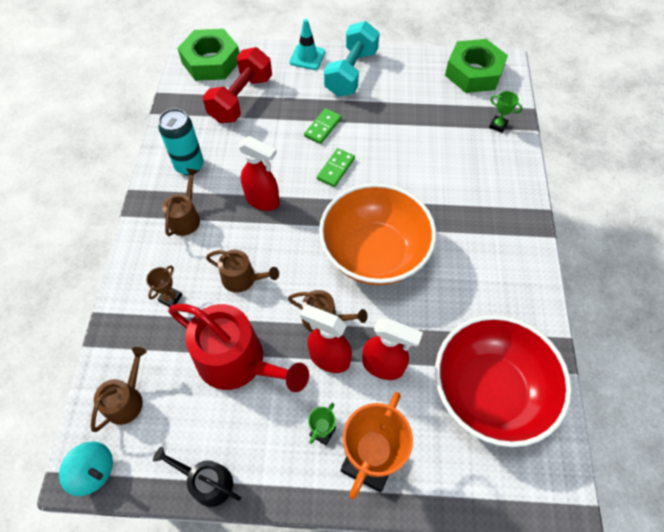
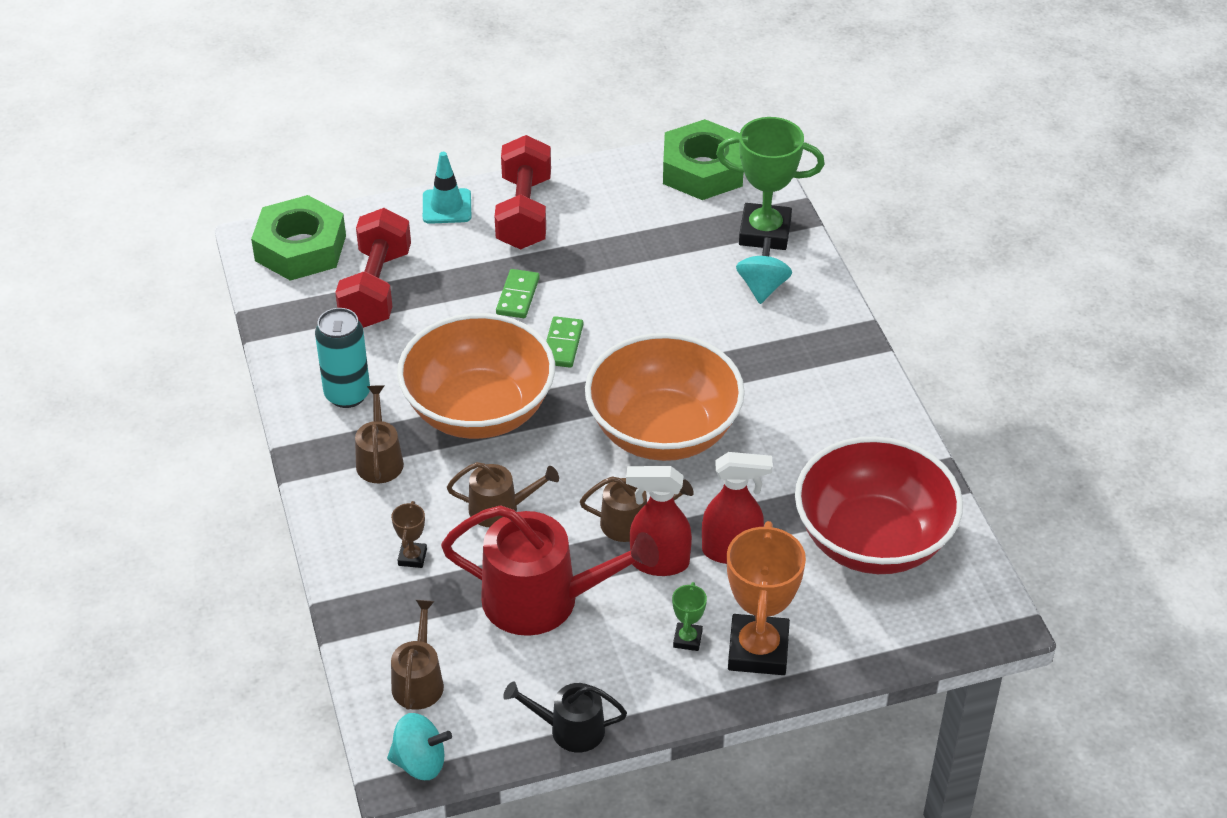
camera: 20 degrees left, 15 degrees down
(263, 201) = (479, 410): red spray bottle -> orange bowl
(351, 73) = (524, 213): turquoise dumbbell -> red dumbbell
(482, 164) = (762, 287): none -> turquoise spinning top
(498, 125) = (765, 232): green trophy -> green trophy, size x2.21

